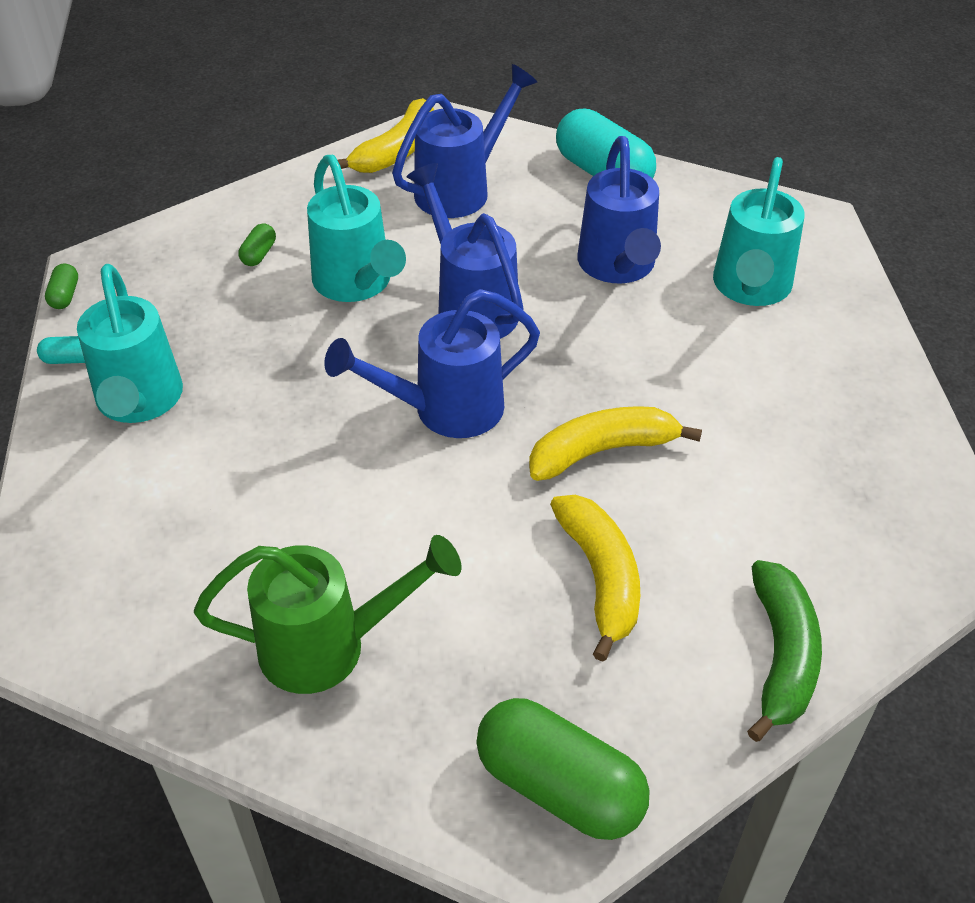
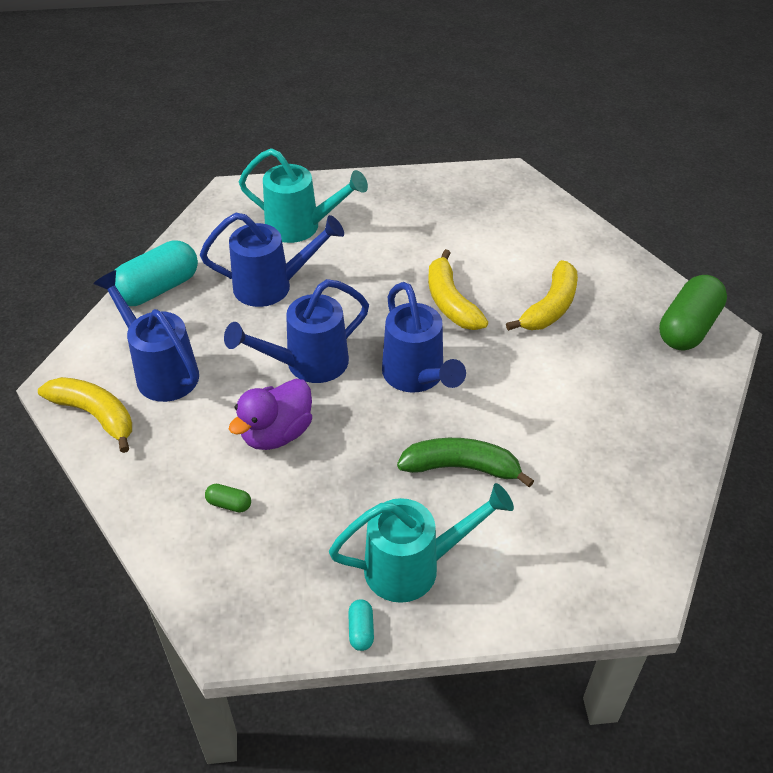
camera: 90 degrees left, 0 degrees up
(65, 296) = (272, 653): green capsule -> none
(329, 646) = (622, 428): green watering can -> none
(356, 284) = (276, 433): turquoise watering can -> purple duck
(600, 577) = (550, 307): yellow banana -> yellow banana turned 135 degrees clockwise
(781, 655) = (589, 243): green banana -> green banana (461, 467)

